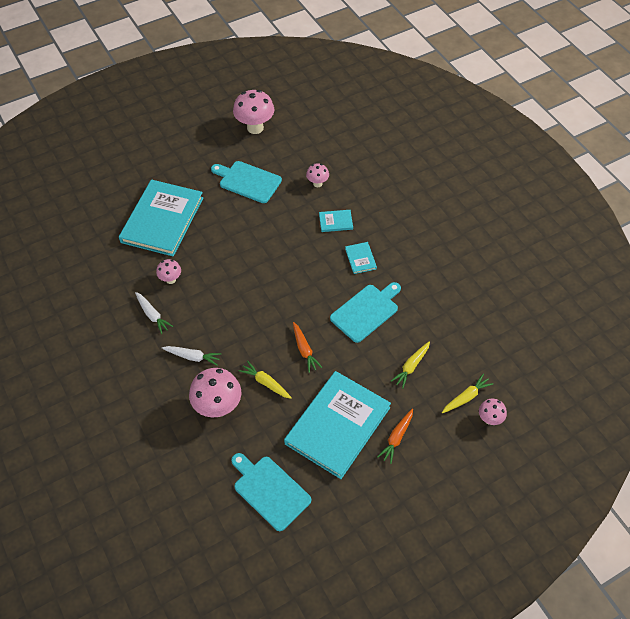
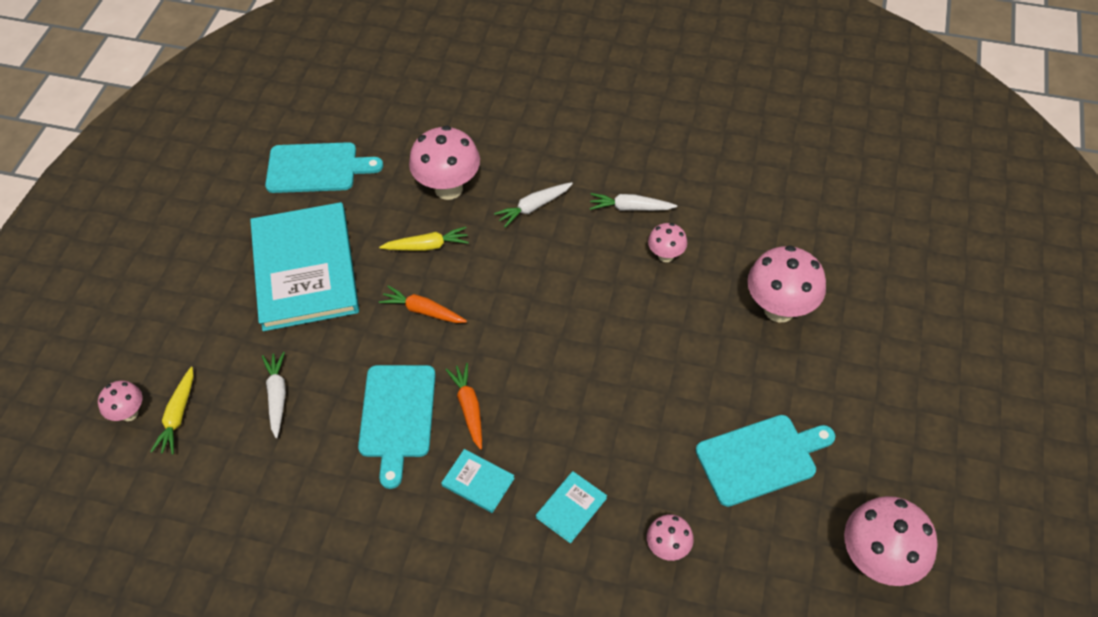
camera: 135 degrees right, 0 degrees up
(162, 220) = (779, 309): turquoise book -> pink mushroom
(396, 438) = (228, 308): orange carrot -> orange carrot (469, 408)
(411, 366) = (277, 396): yellow carrot -> white carrot

